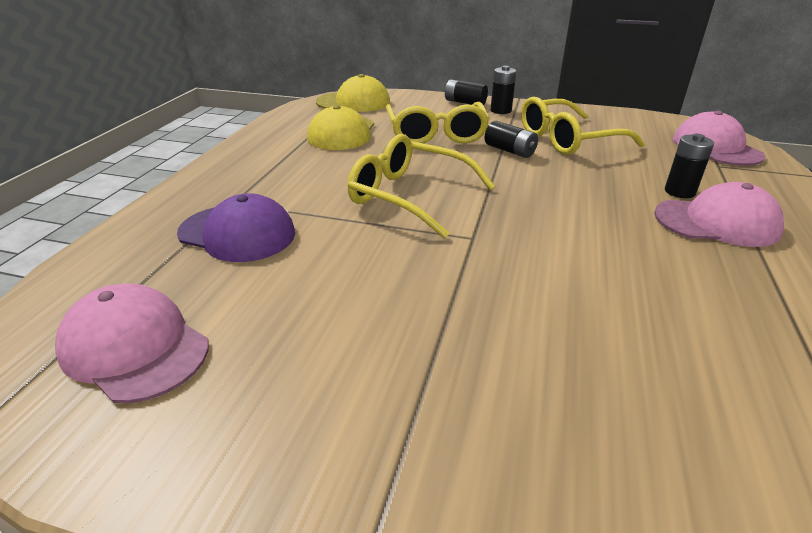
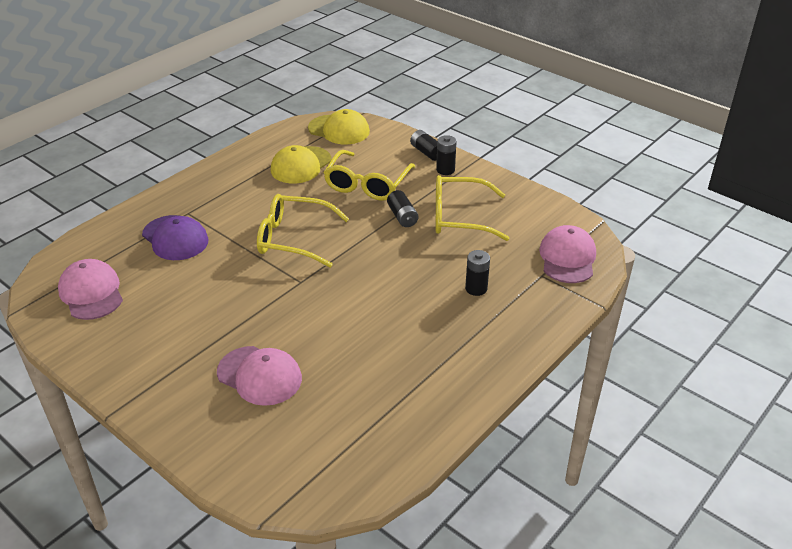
camera: 25 degrees right, 5 degrees up
(409, 196) = (293, 238): yellow glasses -> yellow glasses turned 45 degrees counterclockwise
(716, 222) = (465, 319): pink cap -> pink cap (259, 376)

